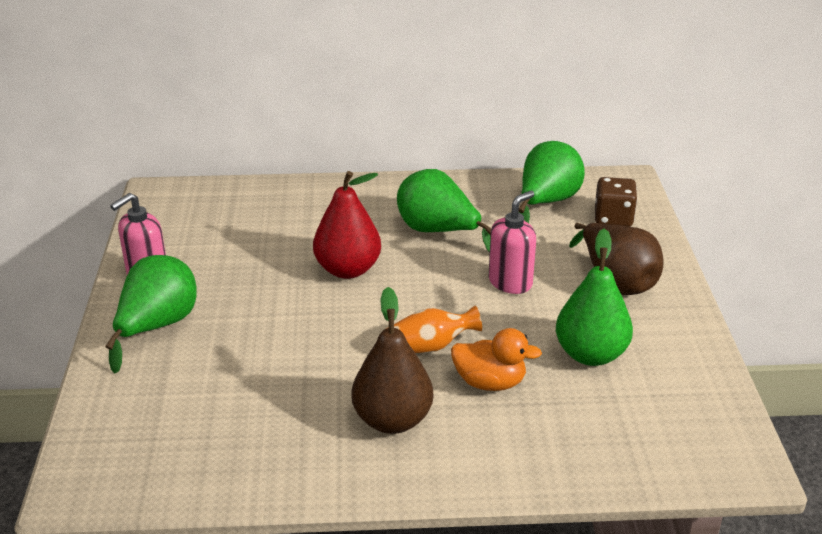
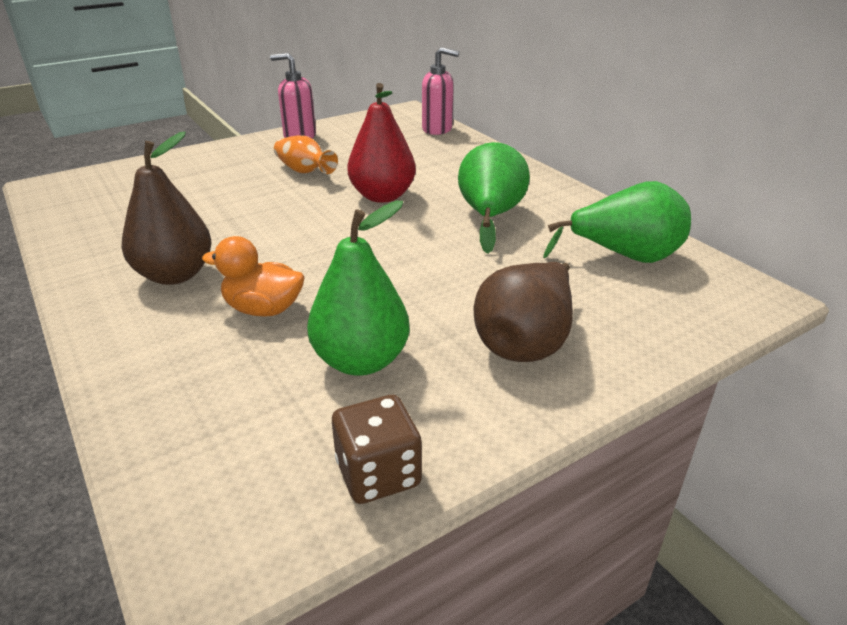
camera: 60 degrees right, 0 degrees up
(157, 327) = (242, 156): green pear -> none
(430, 346) = (299, 262): orange vase -> orange vase (304, 171)
(490, 382) = (263, 309): orange duck -> orange duck turned 120 degrees clockwise
(510, 282) = (448, 275): pink soap dispenser -> pink soap dispenser (437, 129)
(613, 218) = (658, 306): brown dice -> brown dice (378, 474)

